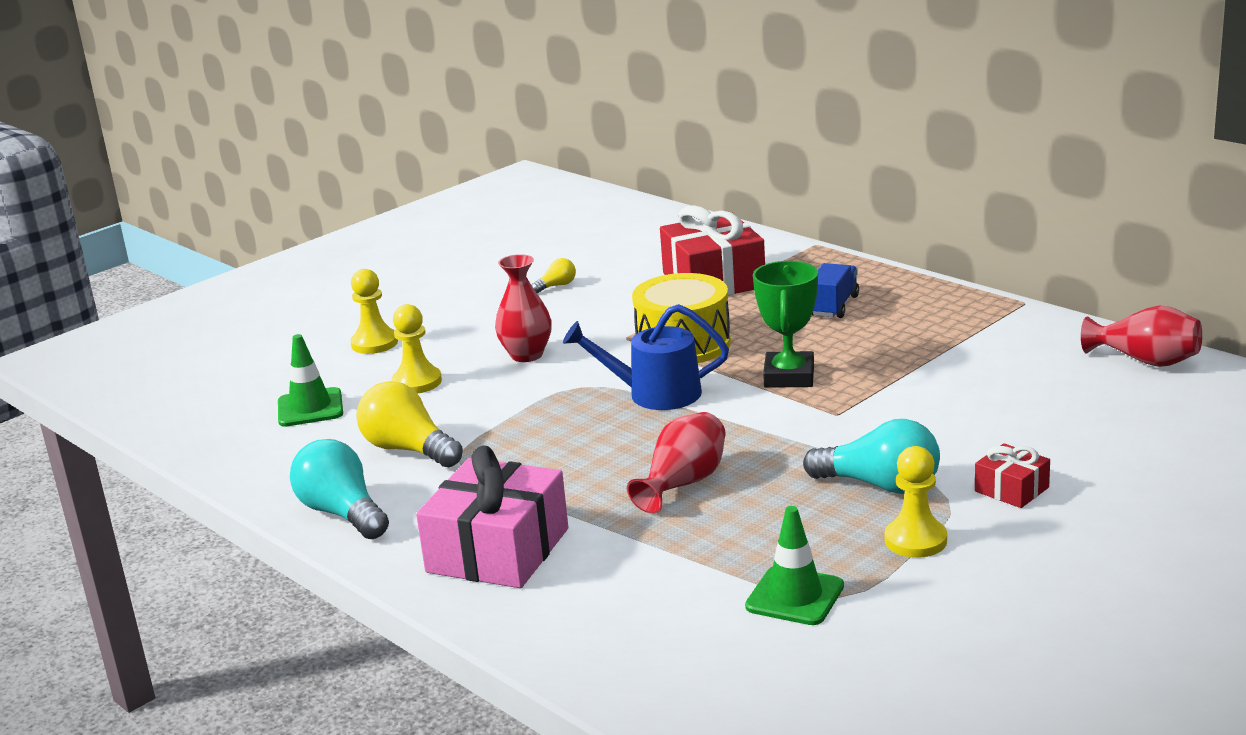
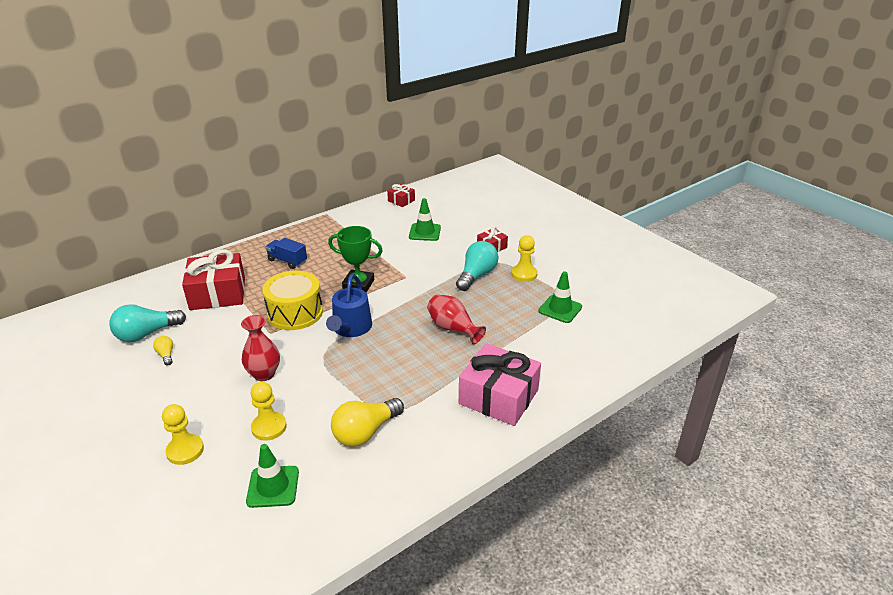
camera: 85 degrees left, 10 degrees up
(342, 513) = (435, 464): turquoise light bulb -> turquoise light bulb (146, 334)
(1022, 406) = (424, 232): none -> green traffic cone
(1145, 361) = (401, 200): red vase -> red gift

